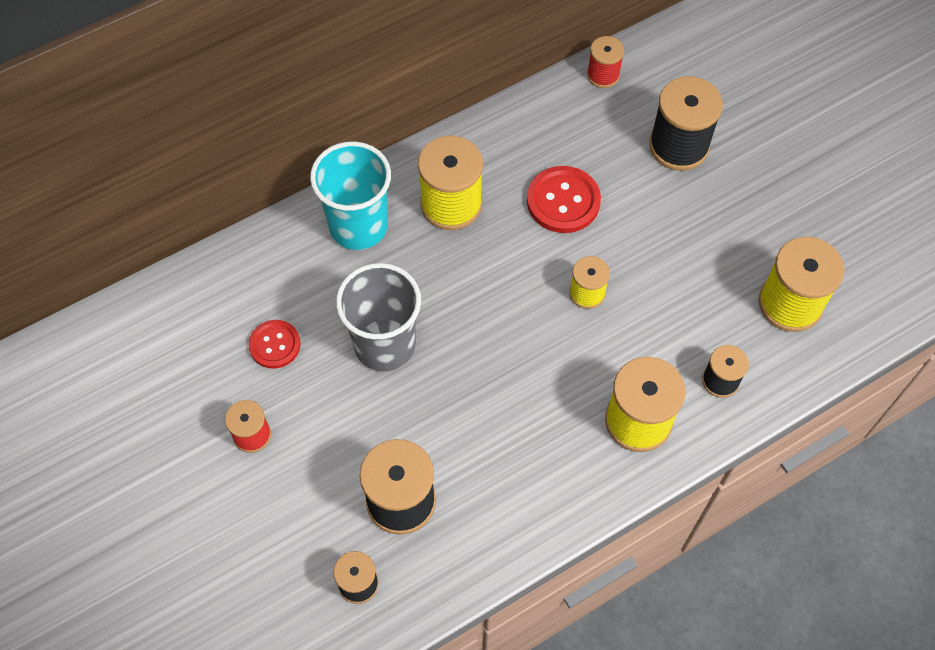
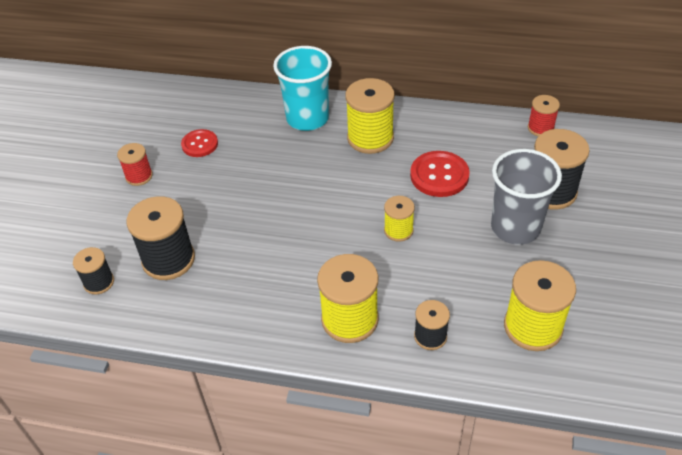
camera: 45 degrees right, 15 degrees down
(384, 344) = (253, 180): grey cup -> grey cup (515, 227)

